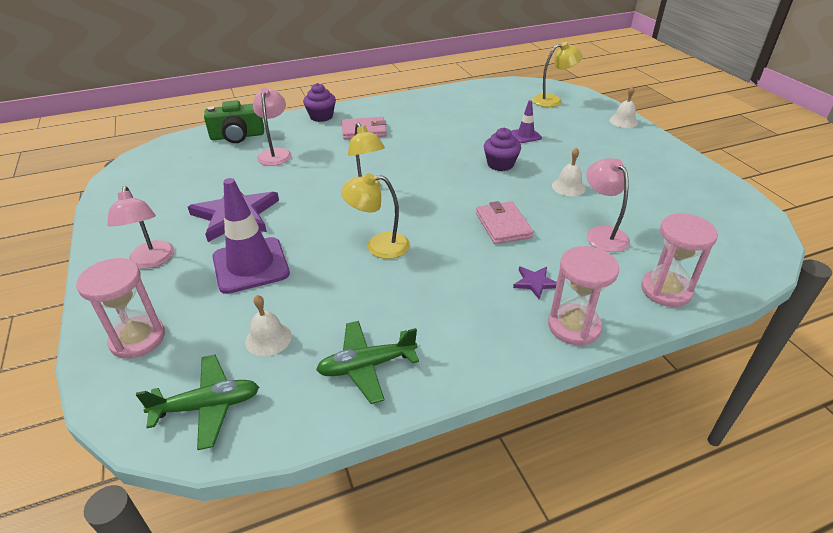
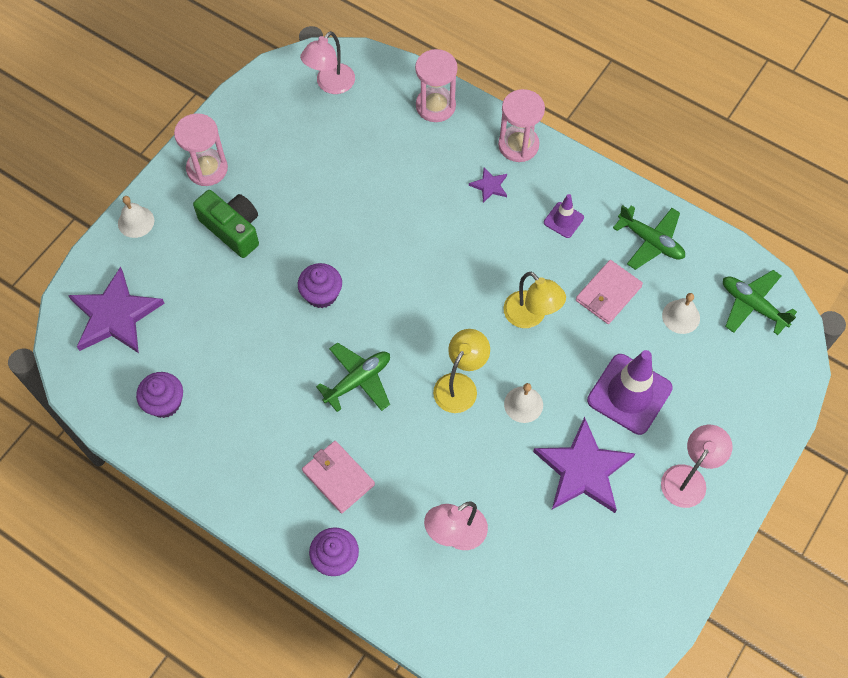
camera: 125 degrees left, 25 degrees up
(138, 339) = (753, 400): pink hourglass -> pink hourglass (207, 169)
(237, 136) = (451, 617): green camera -> green camera (232, 229)
(418, 156) = (358, 380): none -> green plane
(477, 99) = (164, 403): none -> purple cupcake
(503, 225) = (429, 241): pink wallet -> pink wallet (608, 293)
(525, 135) = (237, 301): purple traffic cone -> purple traffic cone (563, 220)
(553, 100) = (115, 315): yellow lamp -> purple star
(568, 187) = (326, 218): white bell -> white bell (523, 404)
(602, 234) = (389, 167): pink lamp -> pink lamp (330, 85)

